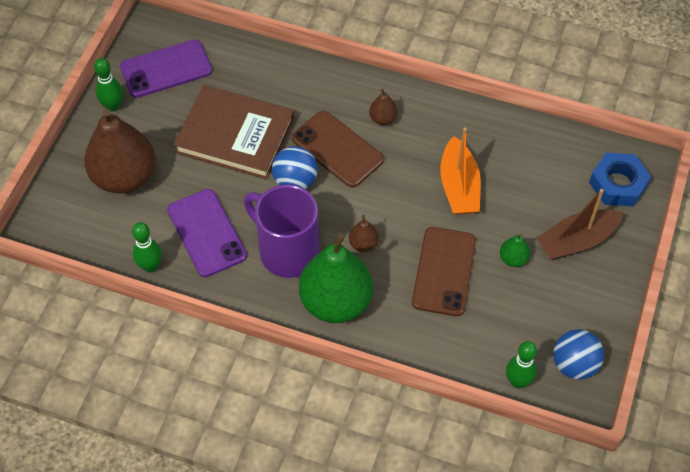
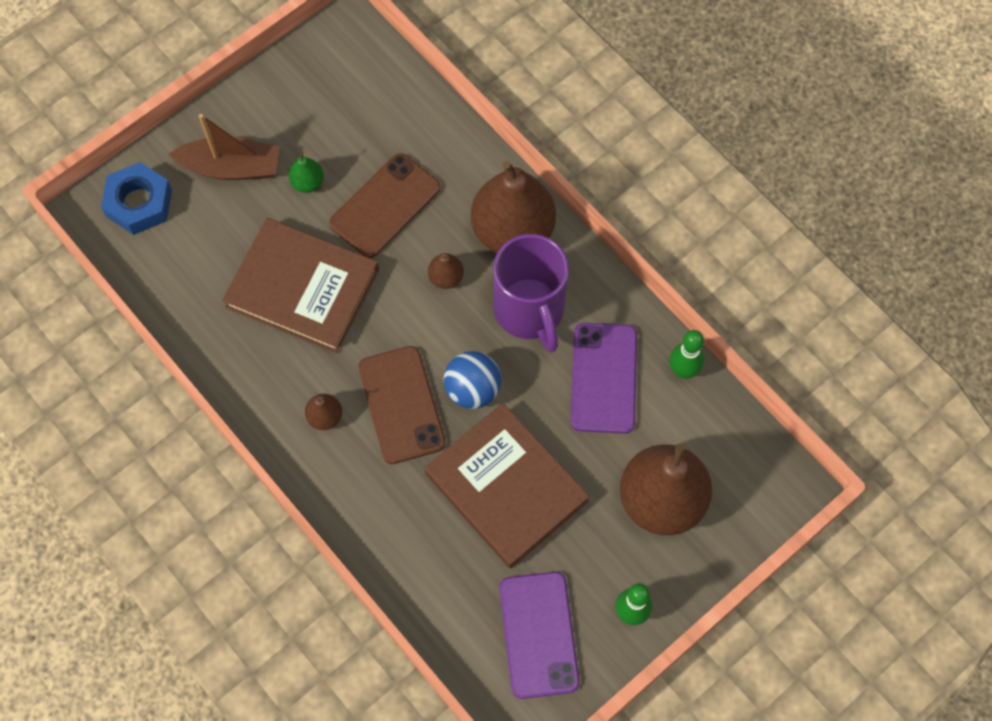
camera: 150 degrees left, 10 degrees up
(166, 69) = (538, 634): purple phone -> purple phone turned 75 degrees clockwise
(336, 302) = (512, 231): green pear -> brown pear
(459, 186) = (302, 288): orange boat -> brown book
(518, 381) = (392, 70): green bowling pin -> none
(574, 364) = (330, 58): blue ball -> none

